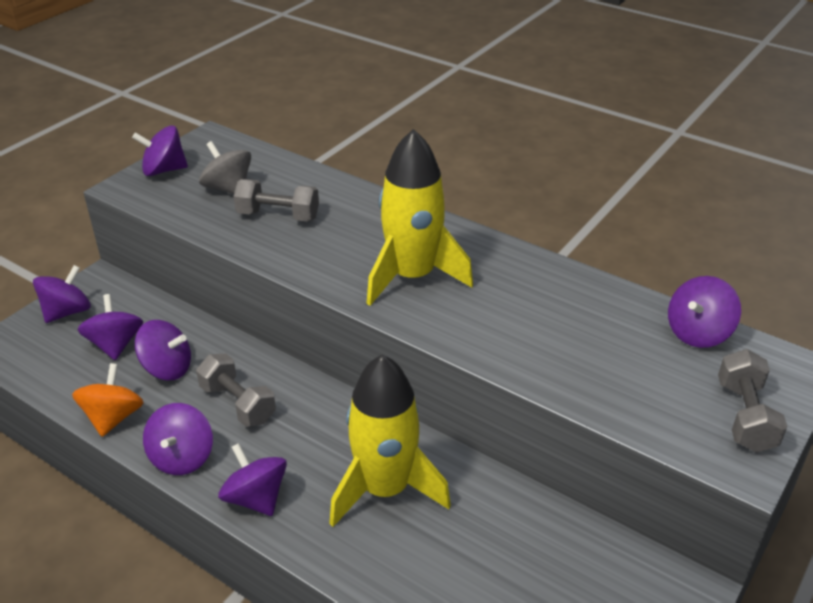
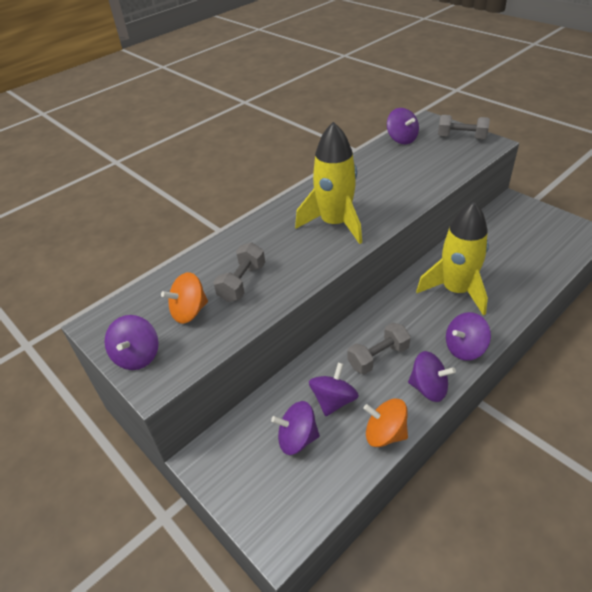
camera: 75 degrees left, 5 degrees up
(67, 312) = (241, 482): purple spinning top -> none
(228, 188) = (189, 311): grey spinning top -> orange spinning top

